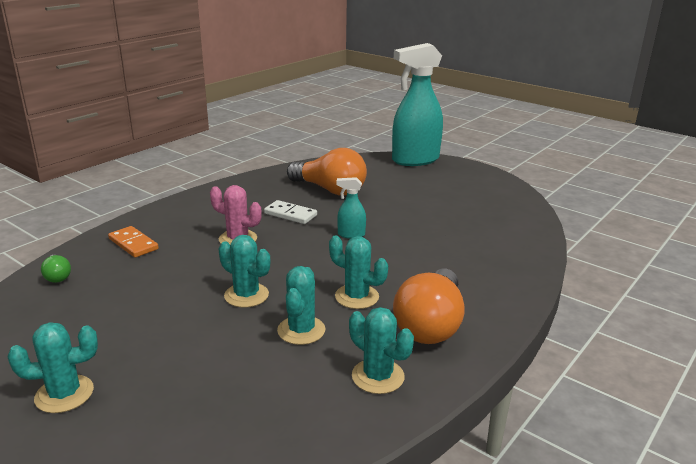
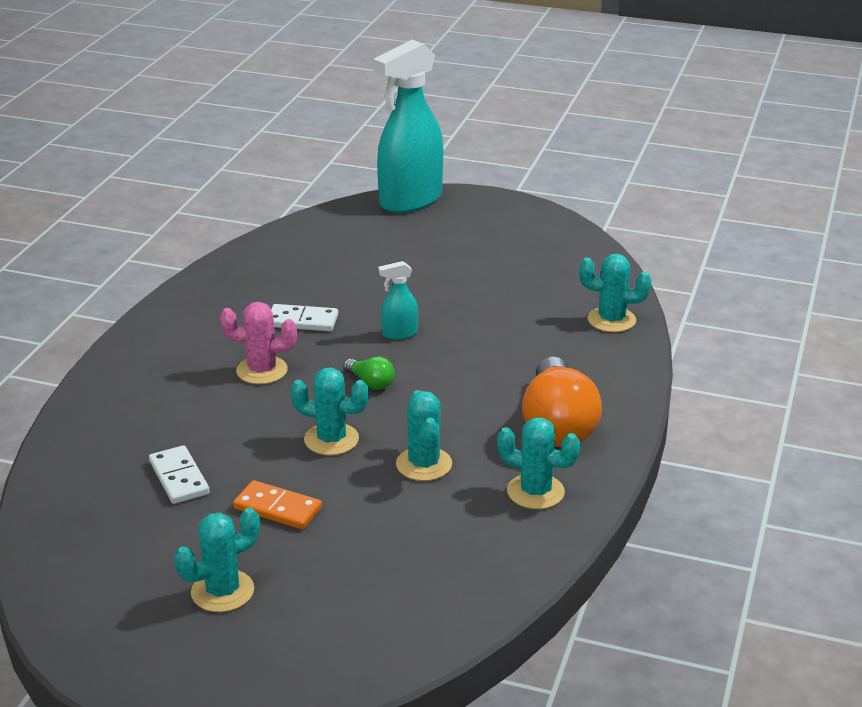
camera: 20 degrees left, 5 degrees up
(57, 276) = (74, 470): green light bulb -> green light bulb (370, 382)
(118, 297) = (179, 478): none -> white domino
(133, 244) = (131, 407): orange domino -> orange domino (278, 508)
(330, 190) = (327, 273): orange light bulb -> none
(357, 297) = (459, 412): turquoise cactus -> turquoise cactus (611, 320)

